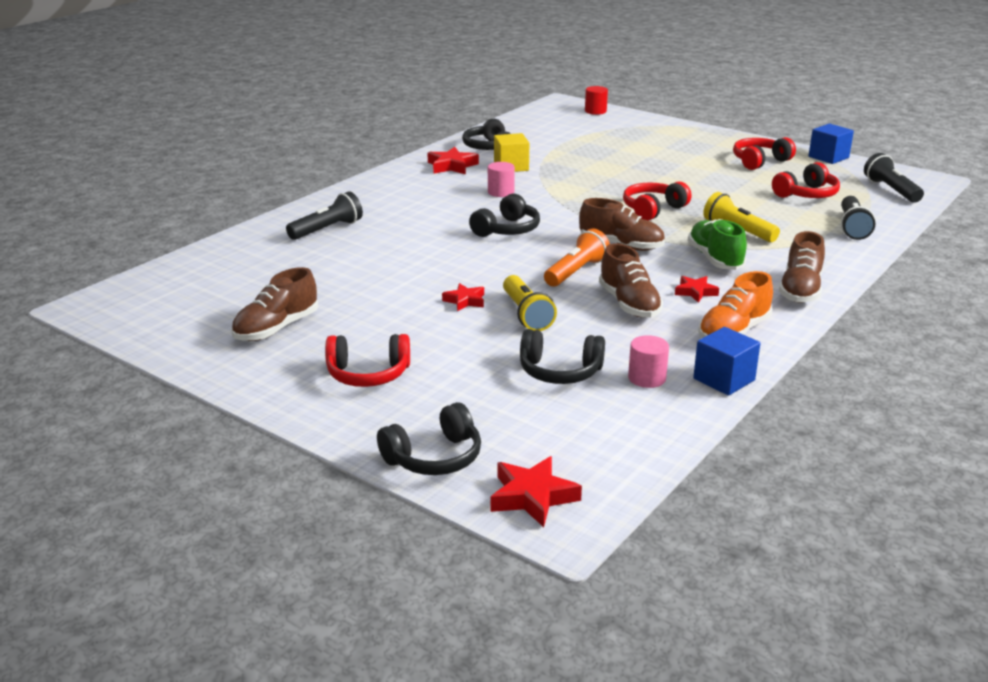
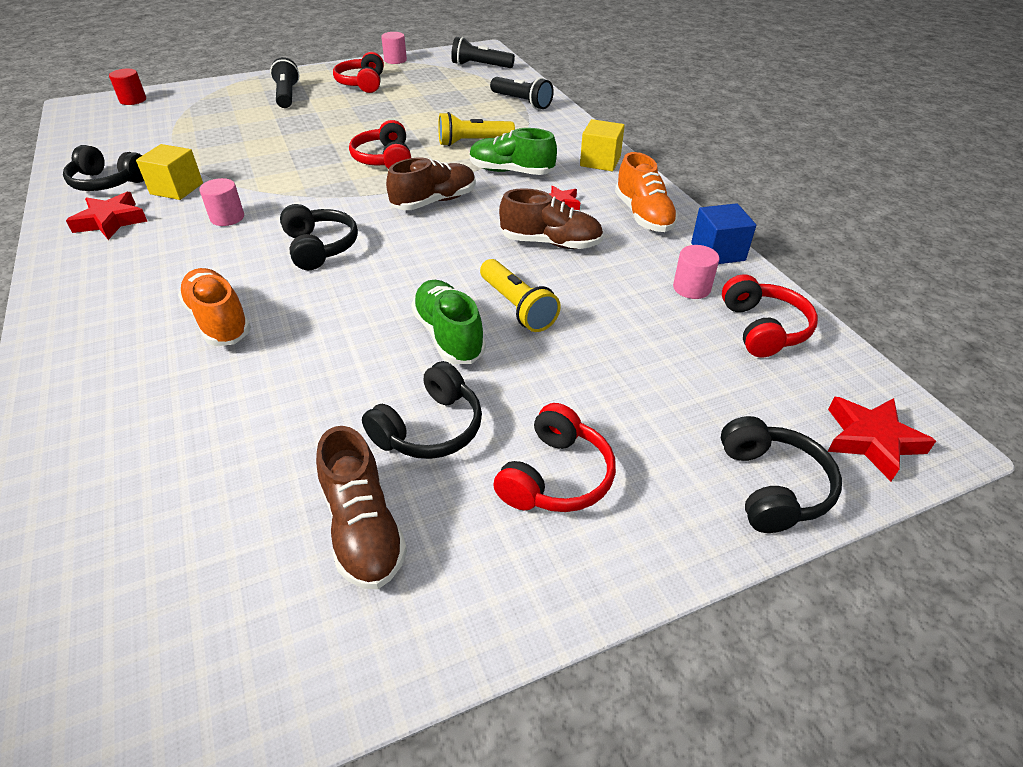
camera: 60 degrees left, 15 degrees up
(327, 229) = (133, 377): black flashlight -> black flashlight (287, 95)
(397, 231) = (219, 321): none -> orange shoe
(465, 301) = (449, 335): red star -> green shoe
(526, 315) = (517, 307): yellow flashlight -> yellow flashlight turned 45 degrees clockwise
(560, 371) = (647, 331): black headphones -> black headphones (429, 428)
(576, 271) = (459, 244): orange flashlight -> none
(800, 290) = (600, 161): brown shoe -> yellow cube
(806, 194) = (446, 93): red headphones -> red headphones (763, 328)
(828, 157) = (395, 60): blue cube -> pink cylinder

